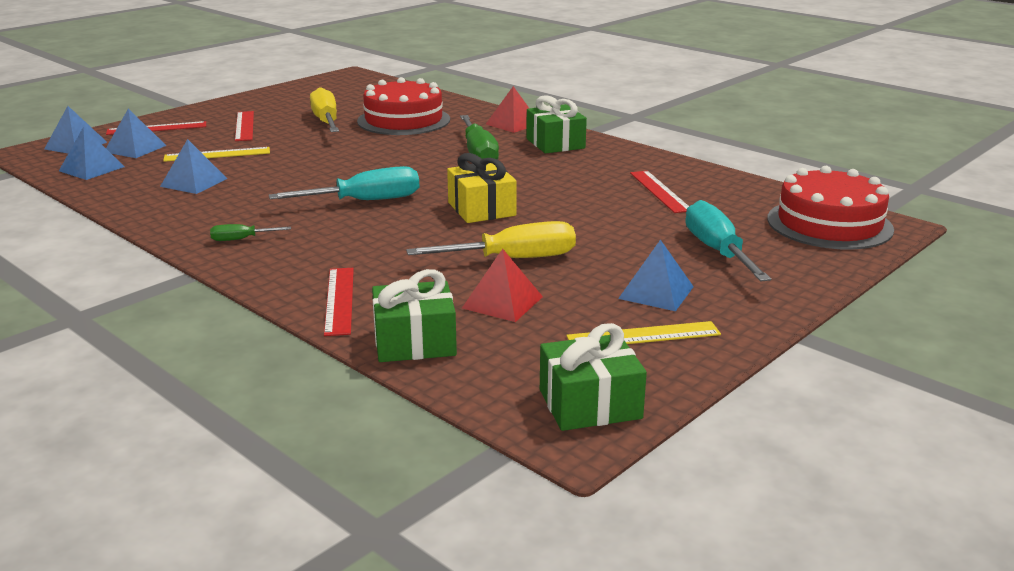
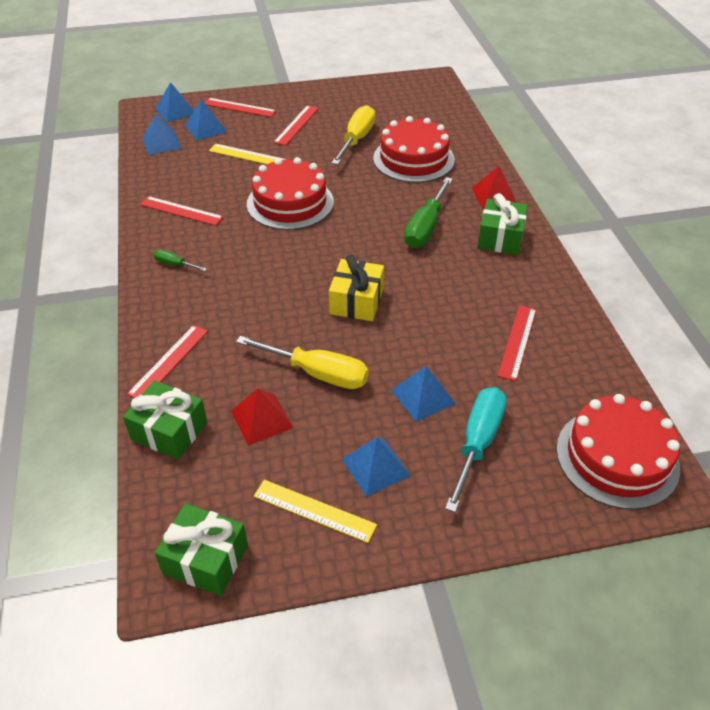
camera: 35 degrees right, 20 degrees up
(192, 205) = (181, 211): none -> red ruler
(194, 182) = (205, 184): blue pyramid -> blue pyramid (423, 396)
(315, 171) = (290, 203): none -> red cake
(364, 201) = (287, 255): turquoise screwdriver -> none

